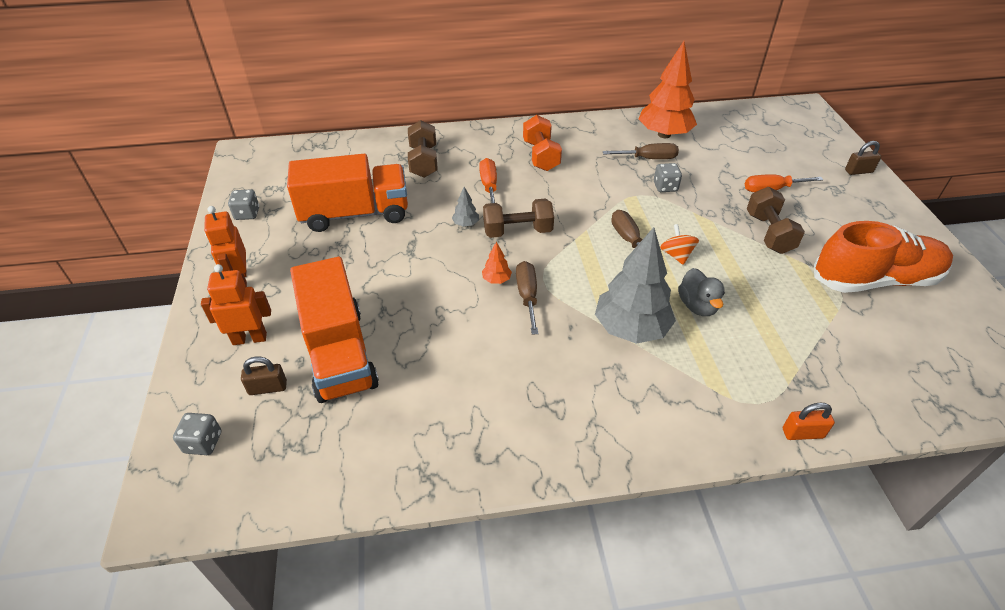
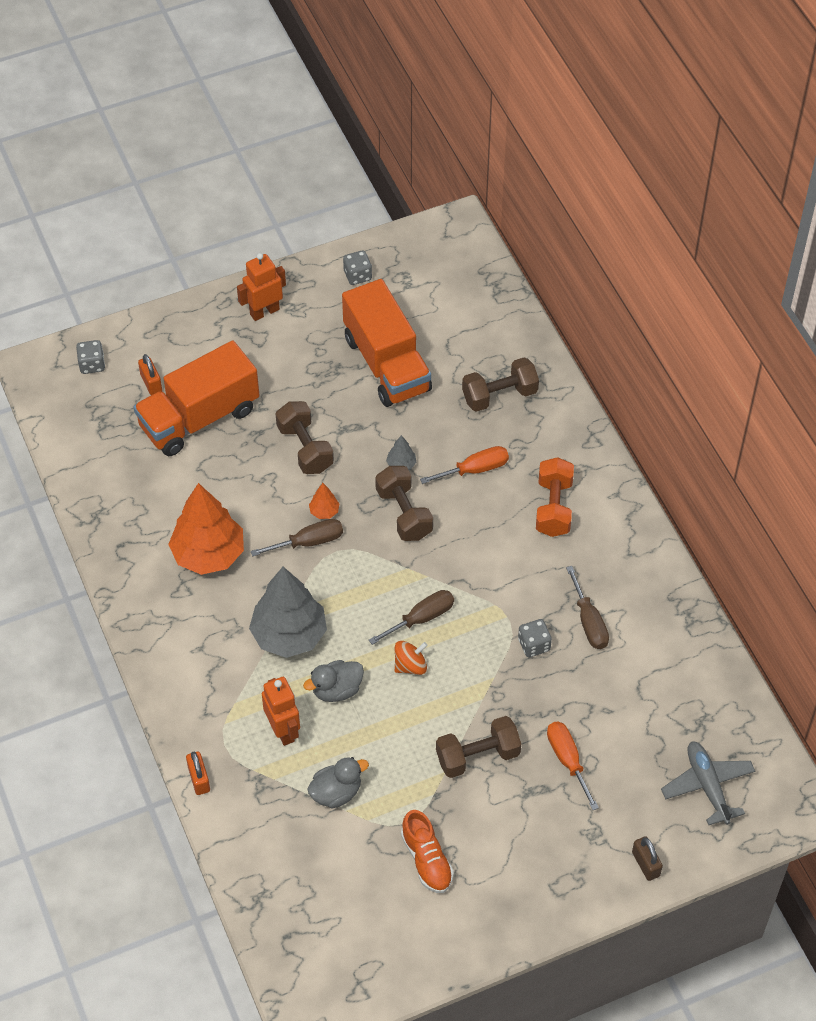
camera: 75 degrees right, 10 degrees up
(249, 338) = (198, 349): orange robot -> orange robot (283, 730)
(268, 388) = (151, 383): brown padlock -> orange padlock
(419, 280) = (305, 448): none -> brown dumbbell
(541, 156) = (553, 507): orange dumbbell -> orange dumbbell turned 60 degrees counterclockwise
(664, 134) = (652, 634): orange tree -> orange tree (208, 554)
(791, 135) = (707, 786): none -> grey plane
(811, 325) = (336, 792): none -> grey duck
(874, 280) = (426, 860): orange shoe -> orange shoe, size x0.54

